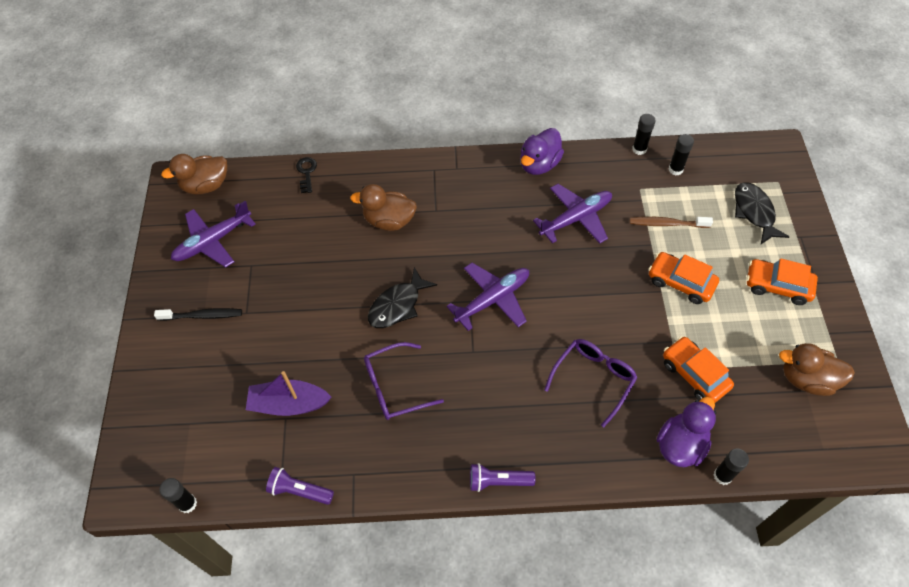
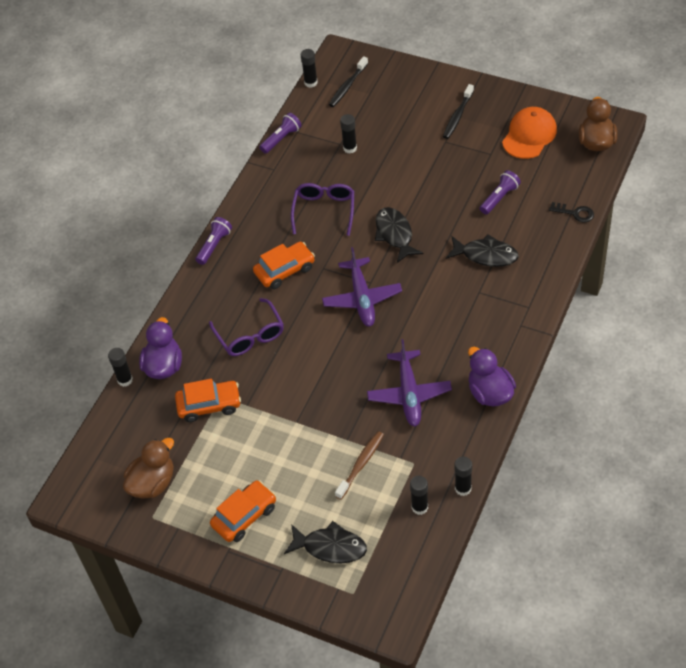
camera: 120 degrees right, 5 degrees down
(183, 455) = (347, 86): none -> black toothbrush
(213, 241) = (529, 135): purple plane -> orange cap
(289, 404) = (350, 148): purple boat -> black glue stick
(310, 236) = (499, 198): none -> purple flashlight
(389, 221) = (486, 255): brown duck -> black fish
(680, 282) = (295, 441): orange car -> orange car (285, 270)
(681, 445) = (164, 366): purple duck -> purple duck turned 150 degrees counterclockwise

